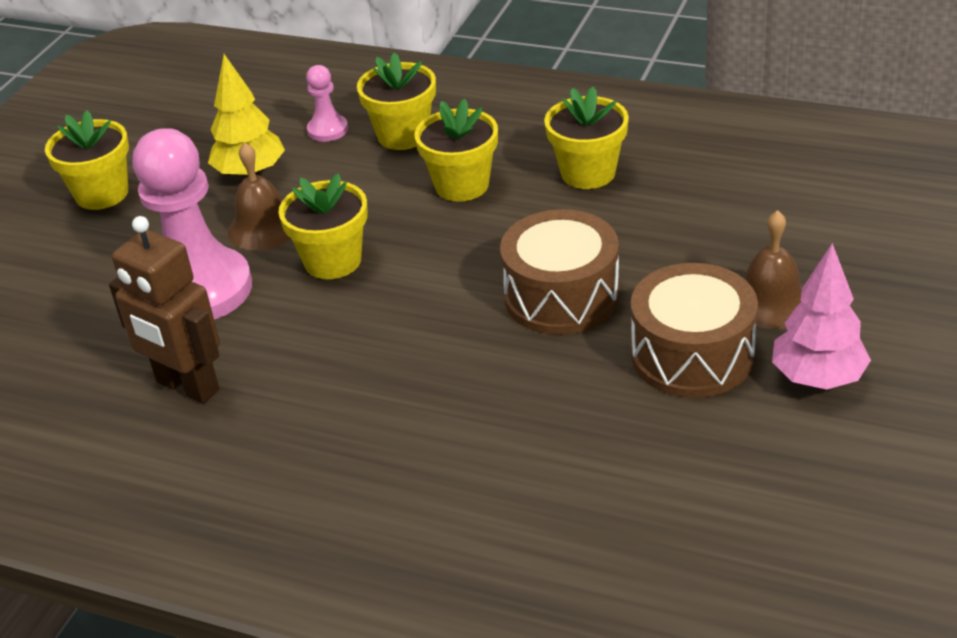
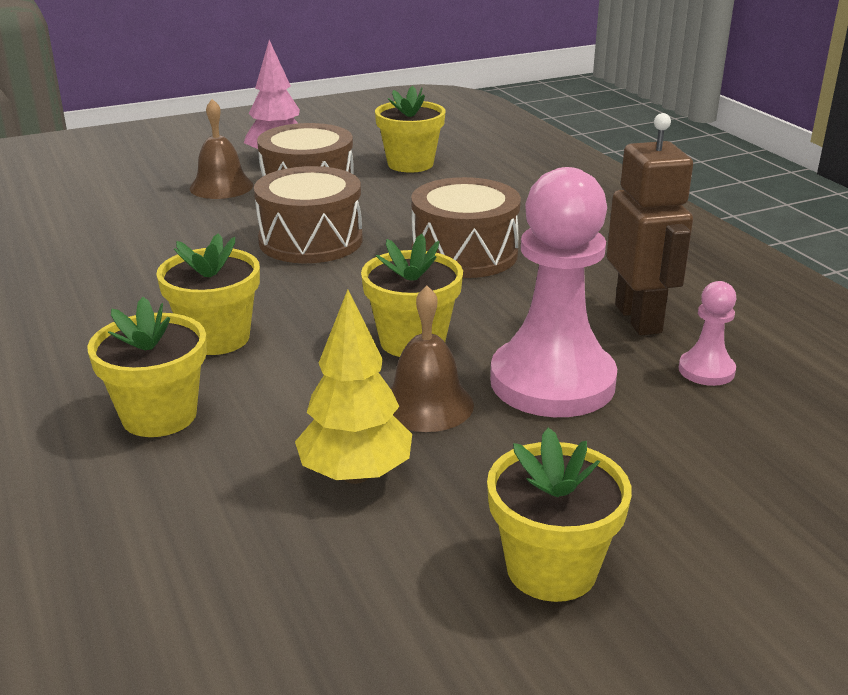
camera: 140 degrees left, 10 degrees down
(327, 130) = (202, 475): pink pawn -> pink pawn (706, 370)
(413, 368) = (464, 254): none -> brown drum
(588, 173) = (126, 292): yellow flower pot -> yellow flower pot (410, 164)

